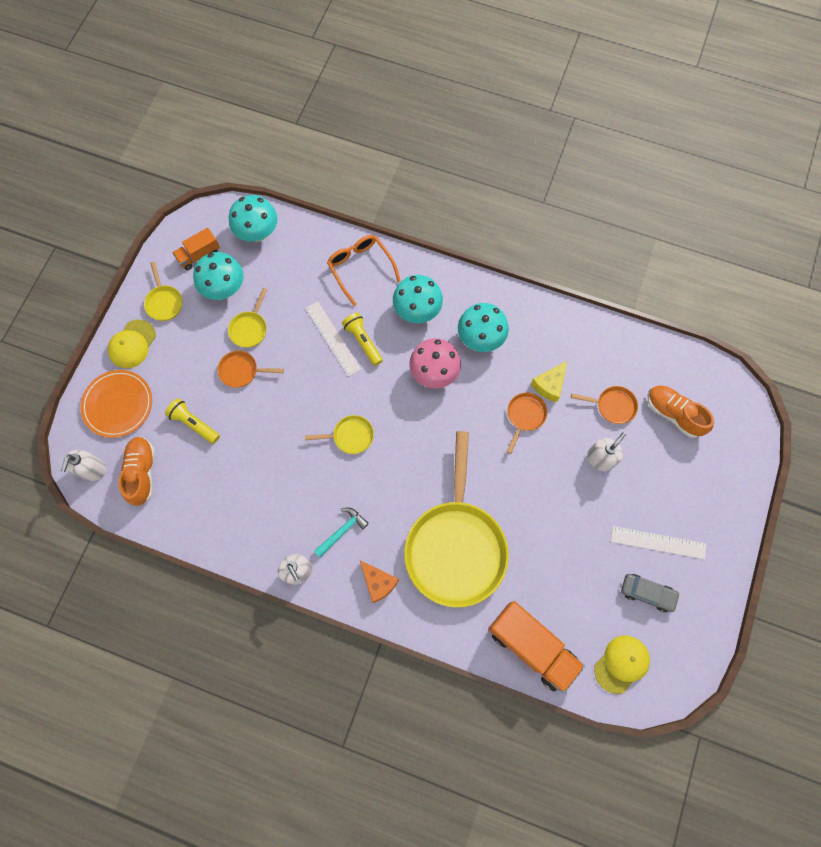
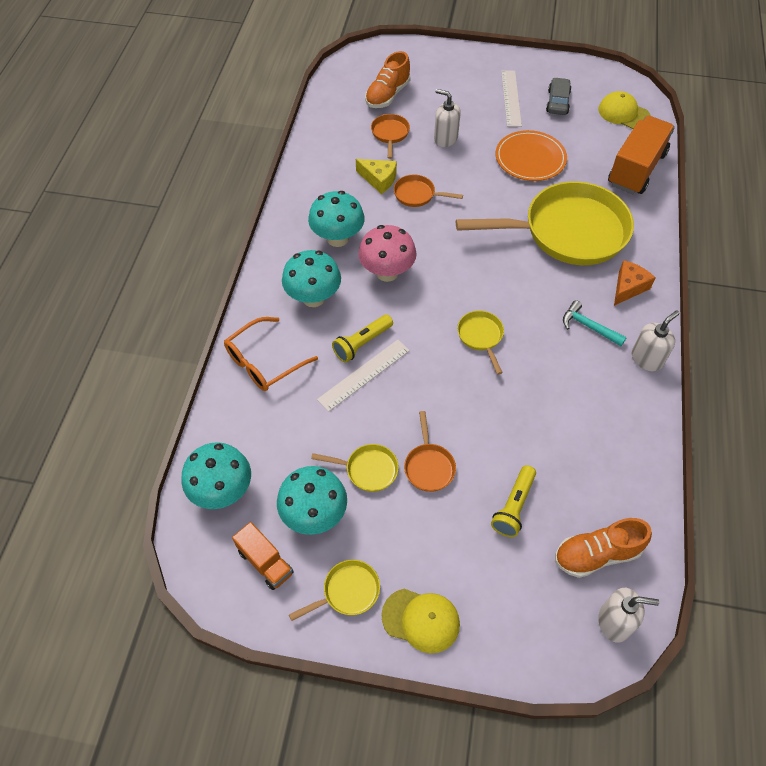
camera: 100 degrees left, 15 degrees down
(118, 404) = (514, 614): orange plate -> orange plate (530, 158)

